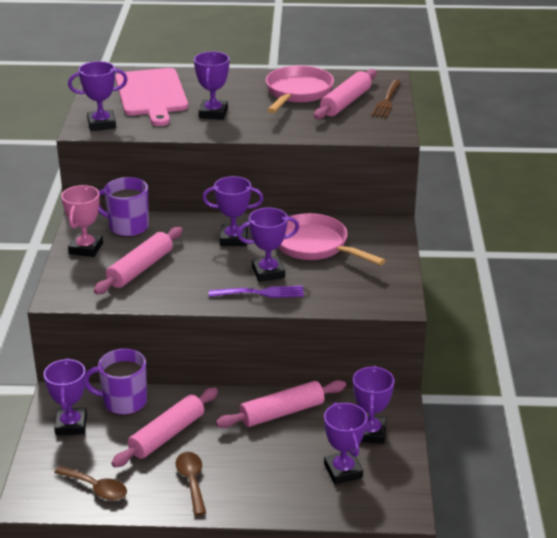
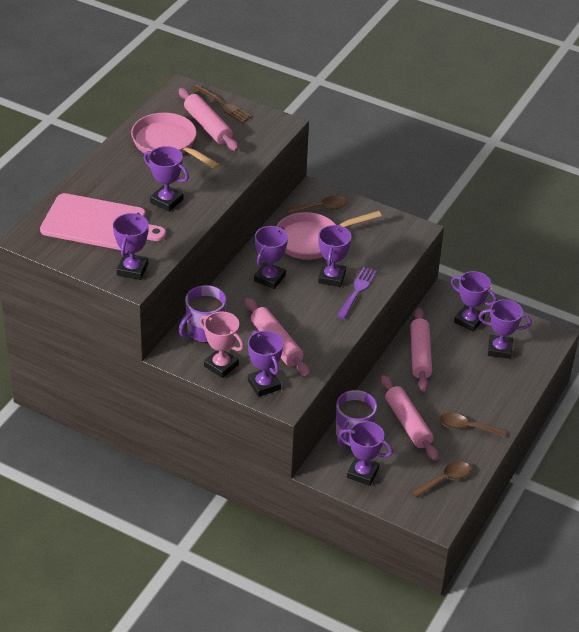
camera: 65 degrees left, 10 degrees up
(75, 278) = (264, 385): none -> purple trophy
(371, 237) = (321, 208): none -> brown spoon

